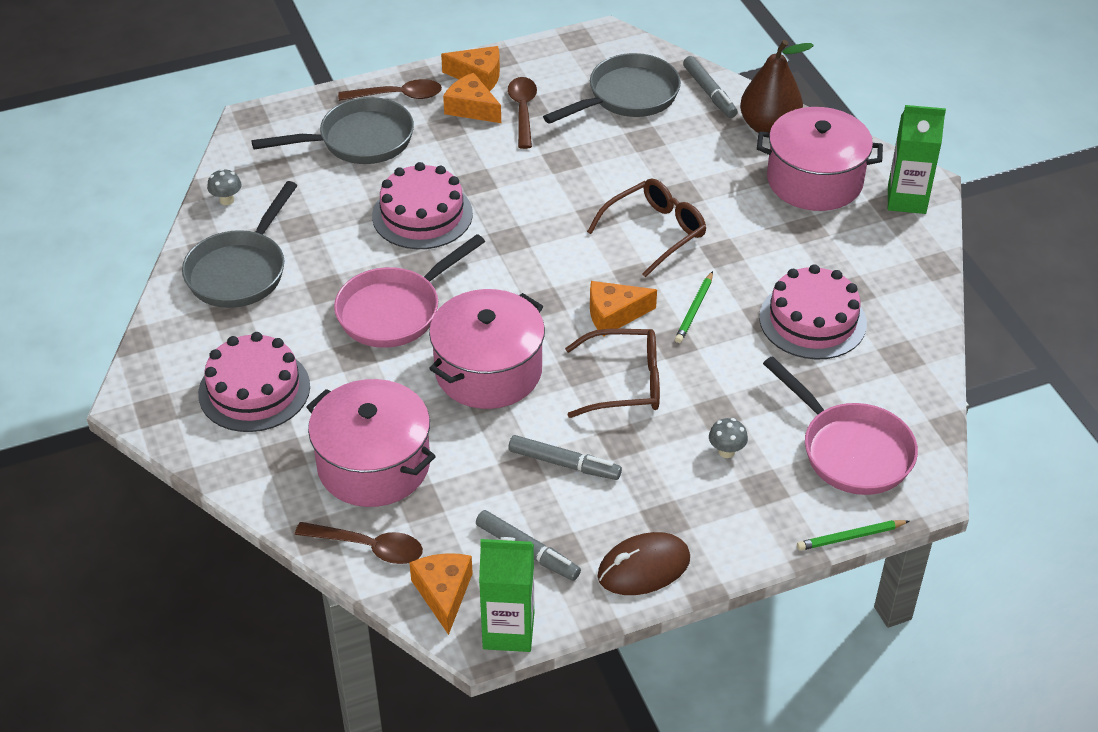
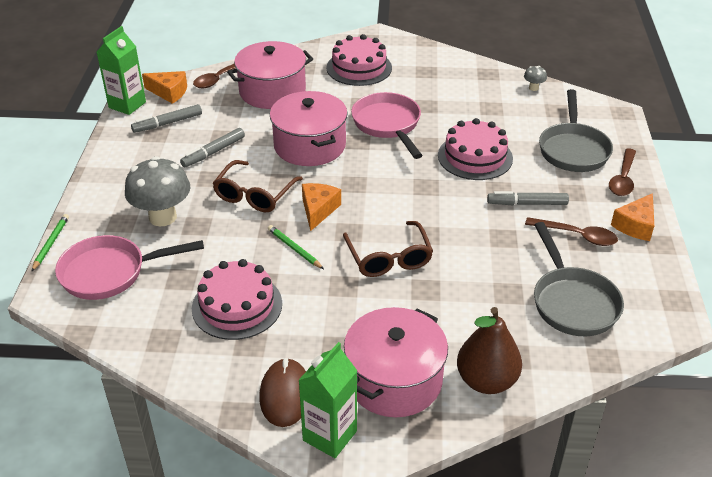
camera: 115 degrees right, 5 degrees down
(240, 271) = (462, 81): grey pan -> none
(471, 108) = (591, 210): orange cheese -> none
(643, 567) = (117, 157): brown mouse -> brown mouse (285, 395)
(709, 93) = (557, 359): grey marker -> grey marker (527, 203)
(726, 451) = (162, 217): grey mushroom -> grey mushroom, size x2.31

